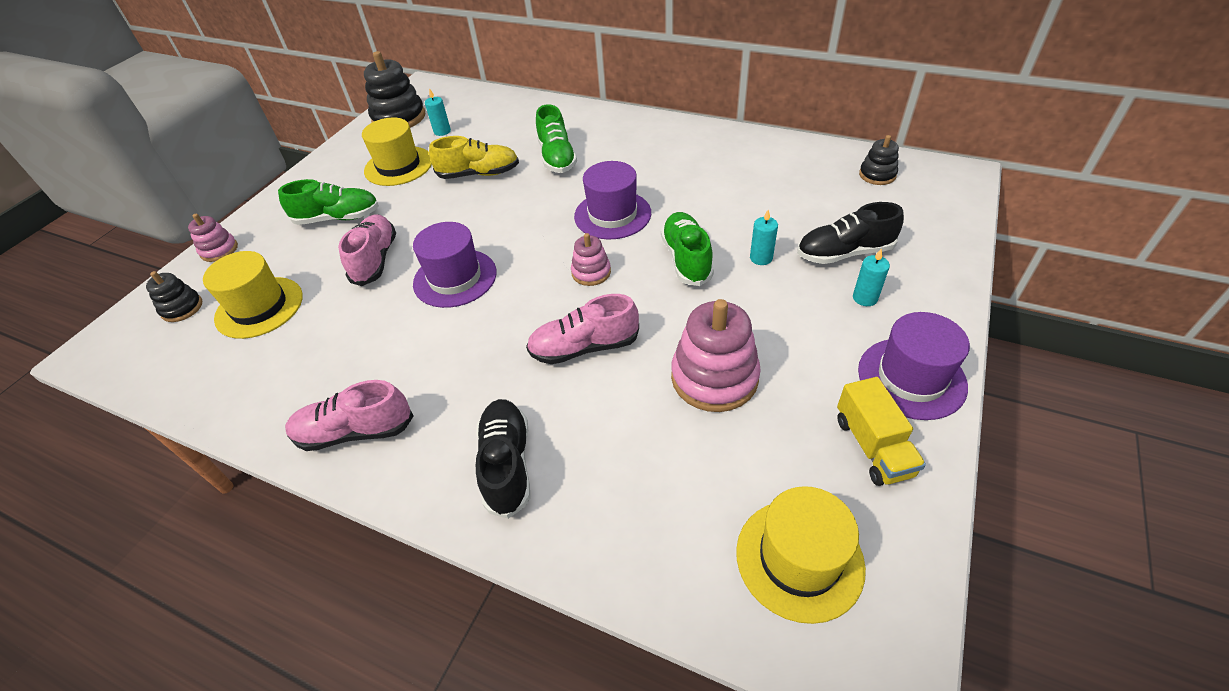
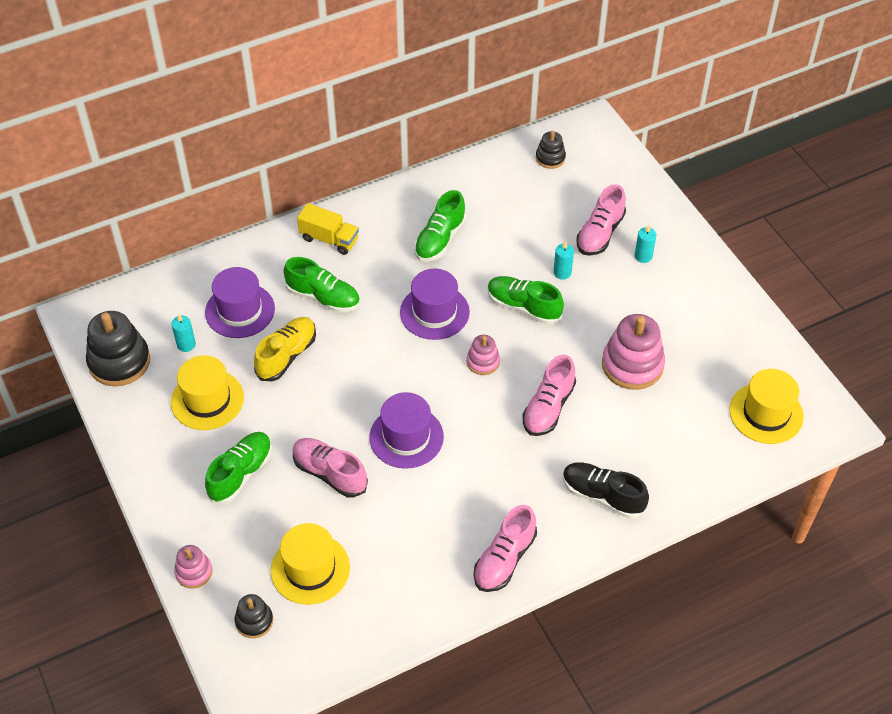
camera: 55 degrees left, 5 degrees up
(694, 173) = (440, 239): none -> green shoe
(844, 253) = (600, 233): black shoe -> pink shoe
(873, 446) = (736, 337): yellow truck -> yellow truck (329, 239)
(911, 378) = (713, 287): purple hat -> purple hat (240, 310)

